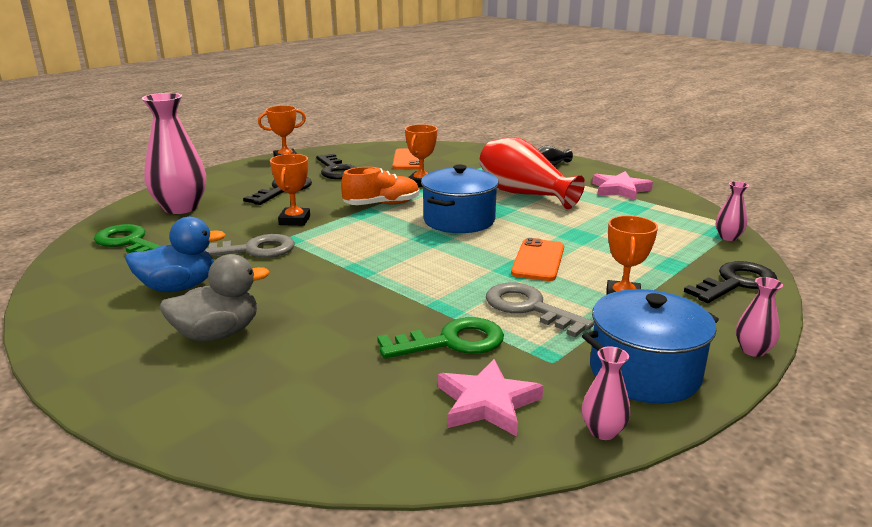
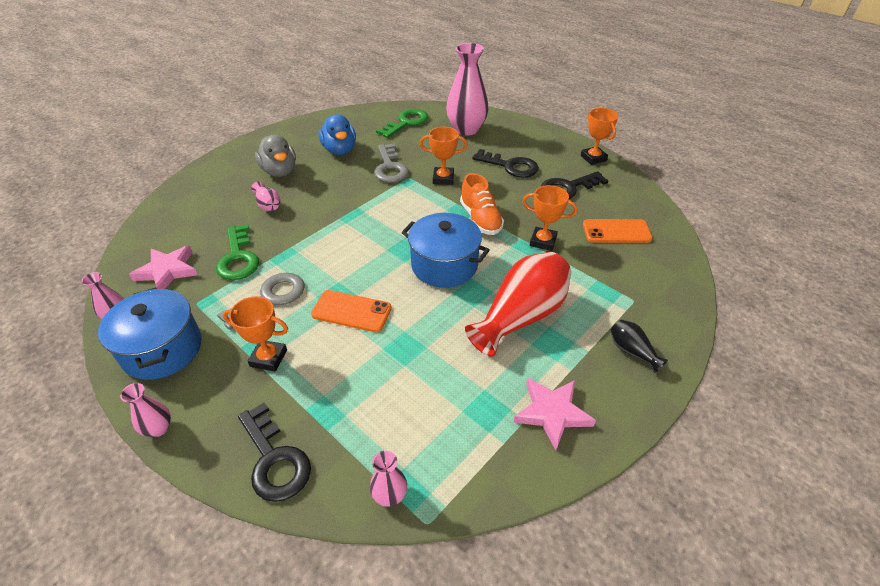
camera: 90 degrees right, 20 degrees up
(319, 333) = (268, 205): none -> pink vase

